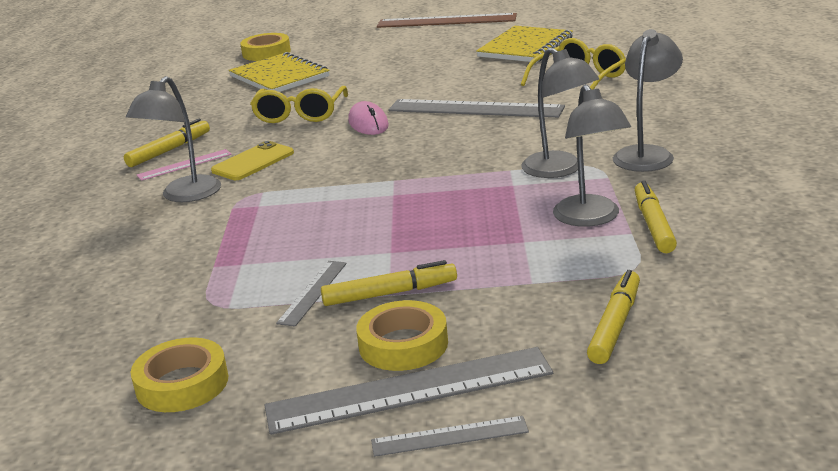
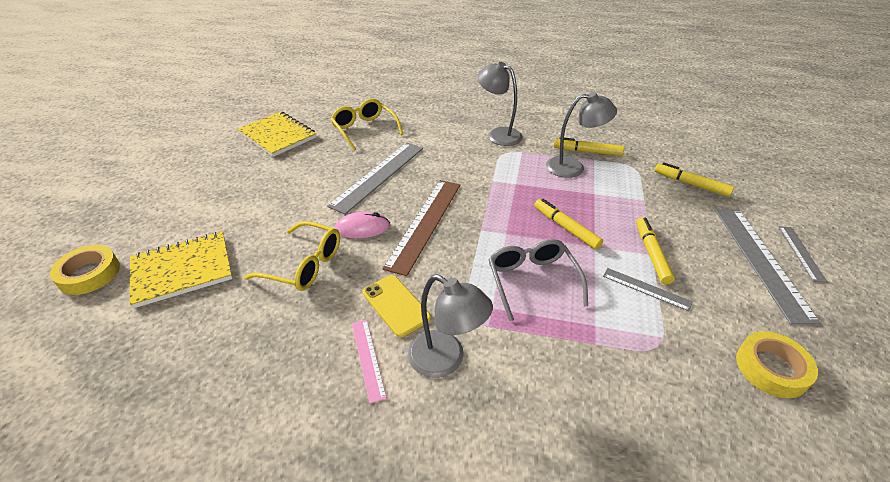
camera: 80 degrees left, 15 degrees up
(169, 150) = (318, 371): yellow marker -> yellow marker (566, 228)
(307, 220) = (532, 281): none -> grey glasses
(403, 344) = (712, 256): yellow tape -> none
(446, 21) = (163, 156): brown ruler -> brown ruler (425, 223)
(560, 170) = (504, 164): grey lamp -> none

